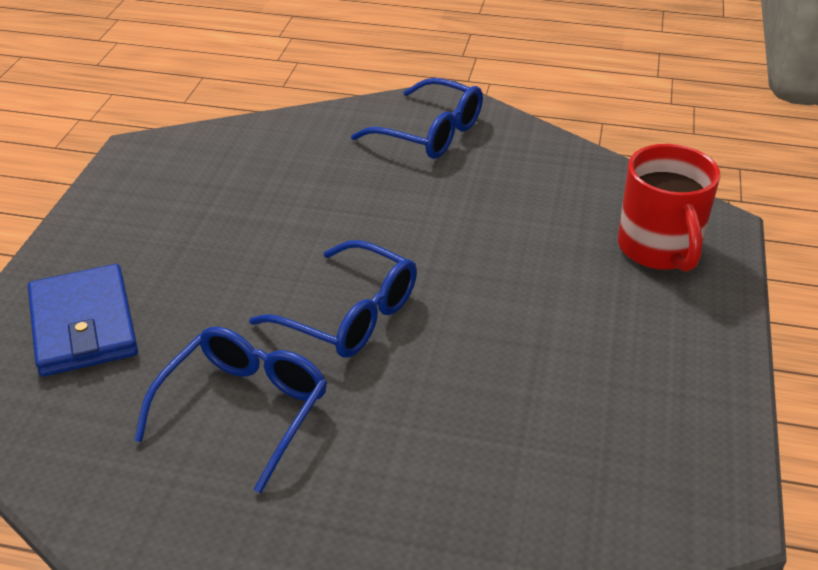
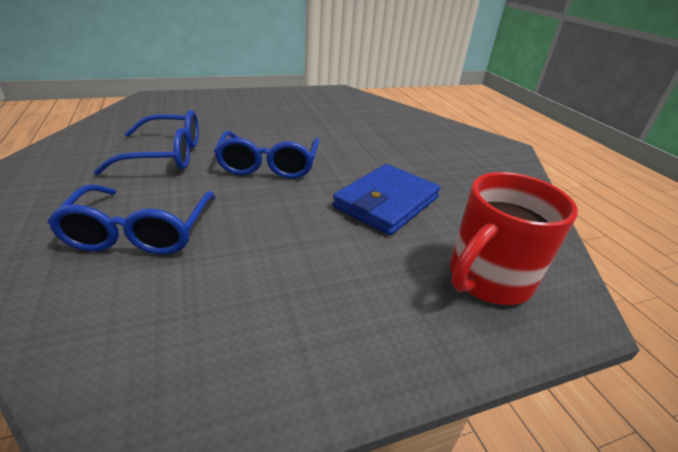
camera: 55 degrees right, 5 degrees down
(84, 325) = (206, 108): blue wallet -> blue wallet (386, 202)
(431, 133) = (467, 150): blue glasses -> blue glasses (140, 232)

